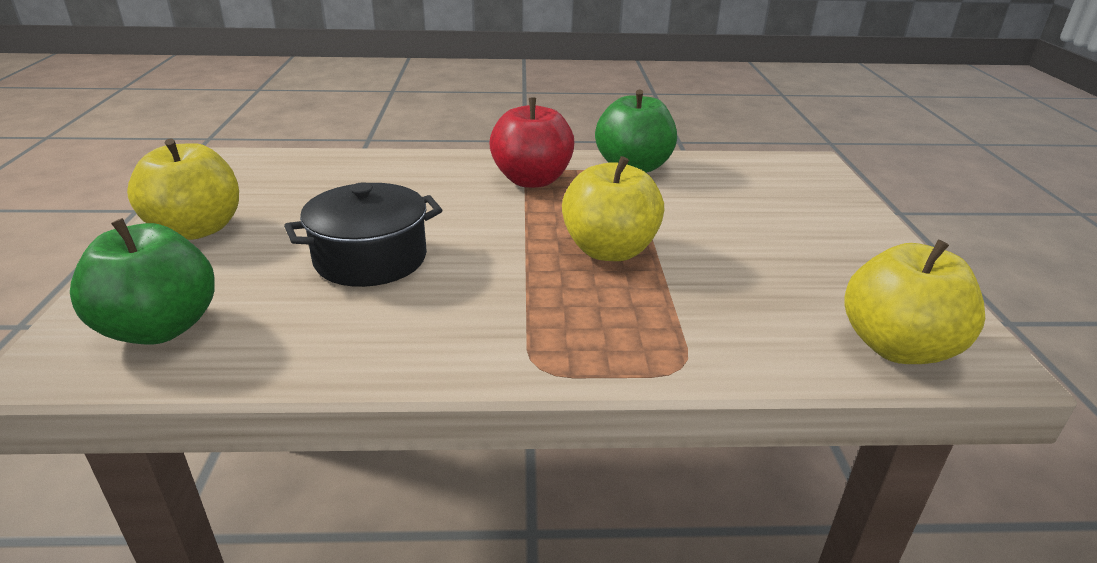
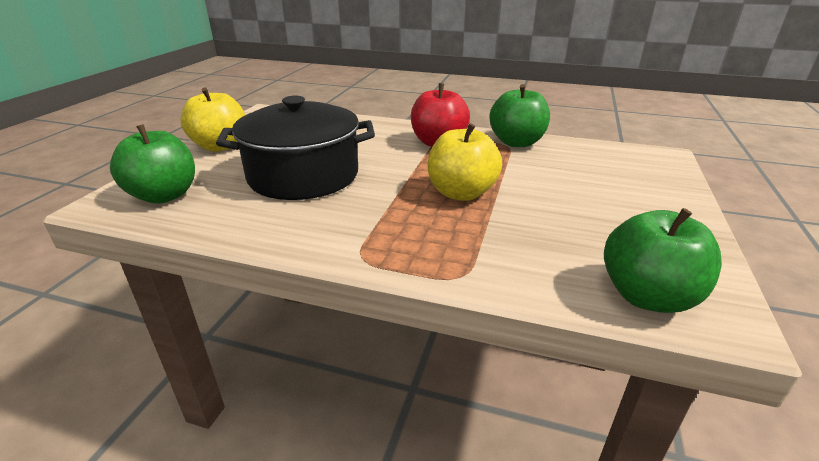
camera: 20 degrees right, 0 degrees up
(370, 258) = (303, 176): black pot -> black pot, size x1.51
(897, 347) = (647, 296): yellow apple -> green apple

